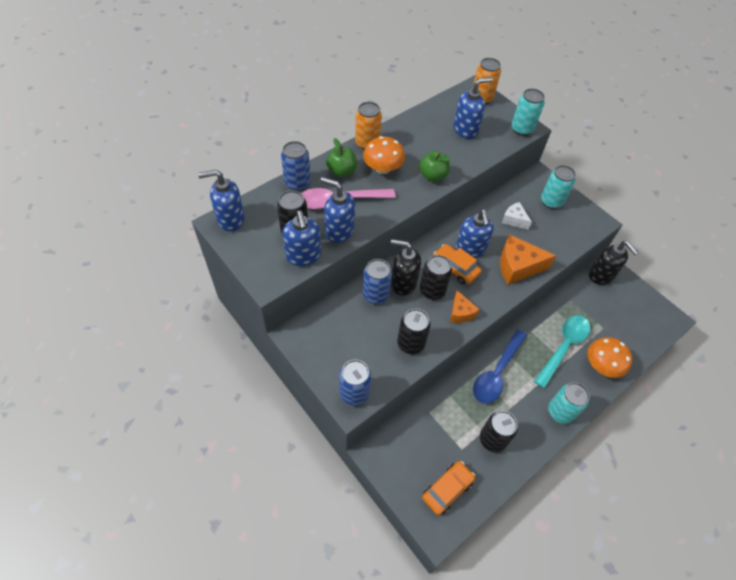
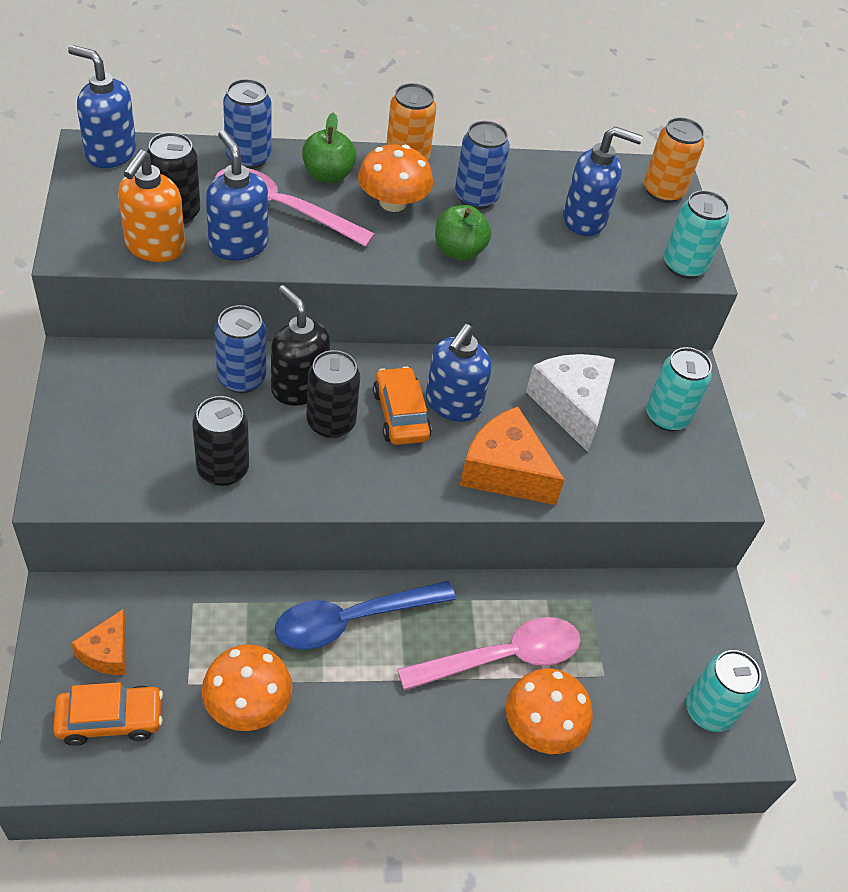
camera: 30 degrees right, 5 degrees down
(303, 256) = (154, 247): blue soap dispenser -> orange soap dispenser
(354, 393) = (75, 479): blue can -> blue can (476, 197)
(460, 312) = (342, 476): orange cheese -> orange cheese (107, 652)
(492, 439) = (247, 703): black can -> orange mushroom
(514, 220) = (571, 406): white cheese -> white cheese, size x1.73
(560, 412) = (396, 742): turquoise can -> turquoise can (708, 711)
(563, 347) = (502, 657): turquoise spoon -> pink spoon
(601, 275) = (684, 598): black soap dispenser -> none

